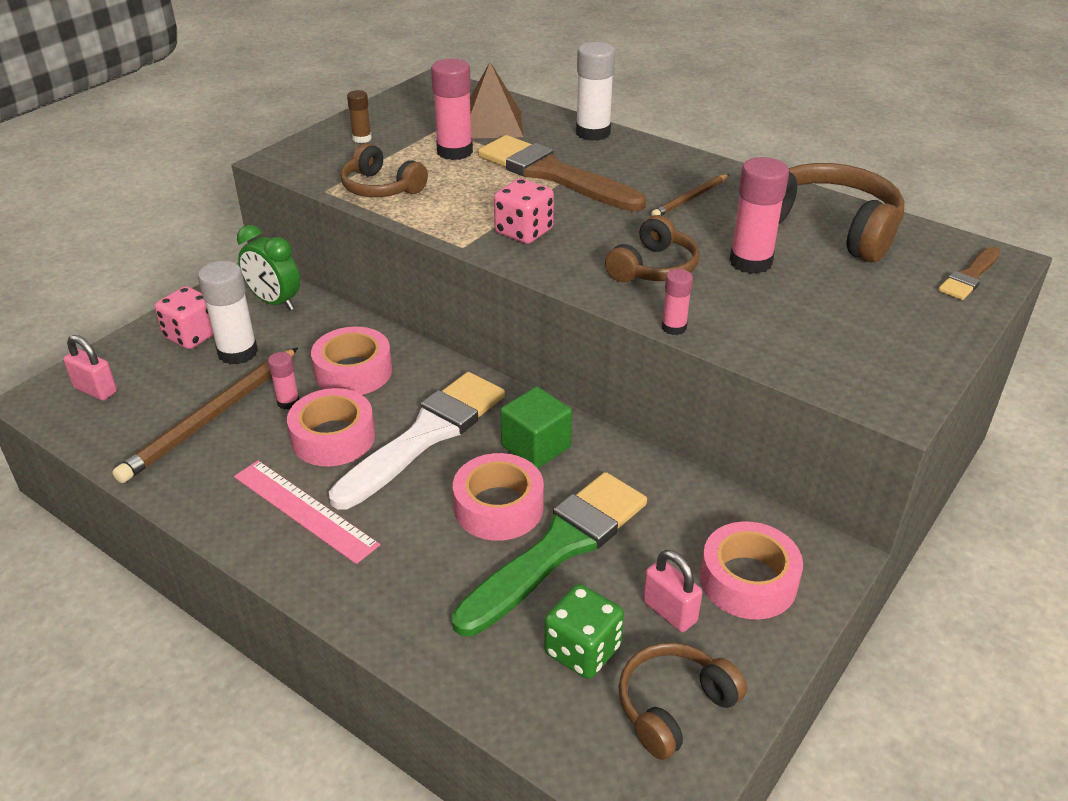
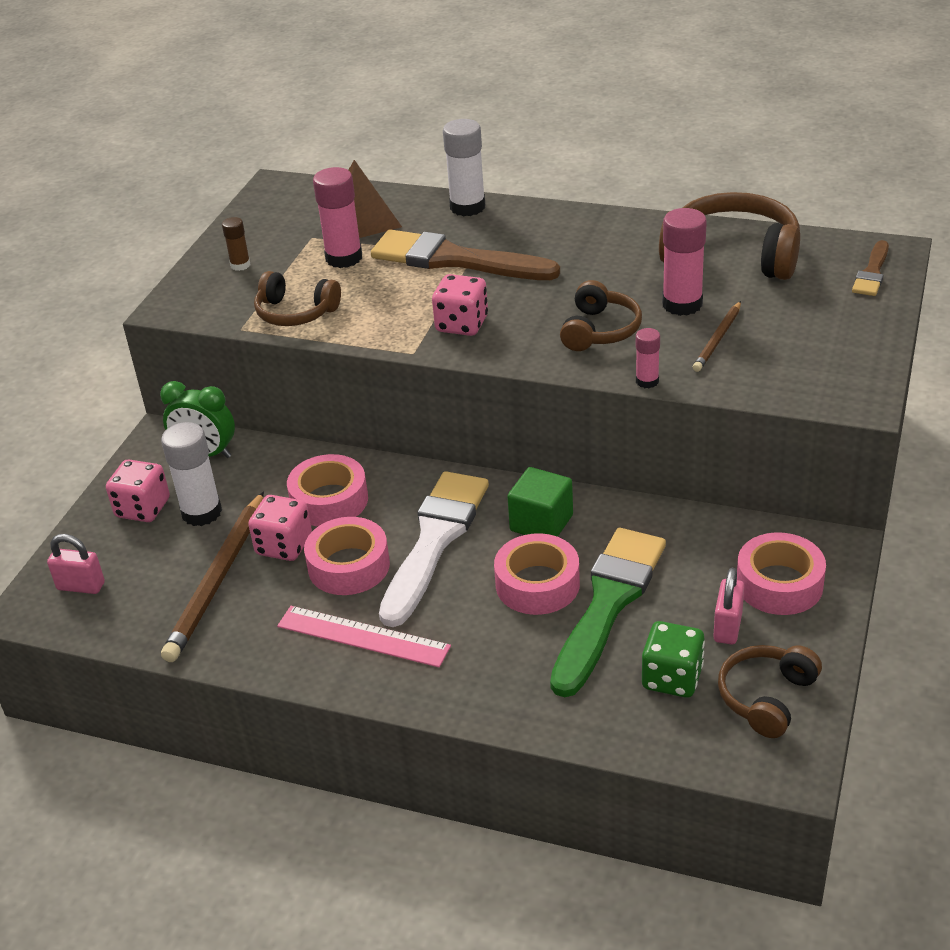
camera: 15 degrees left, 0 degrees up
(288, 402) = (284, 545): pink glue stick -> pink dice
(669, 611) = (727, 627): pink padlock -> pink padlock turned 75 degrees clockwise
(690, 199) = (597, 255): brown pencil -> brown pencil (718, 339)

